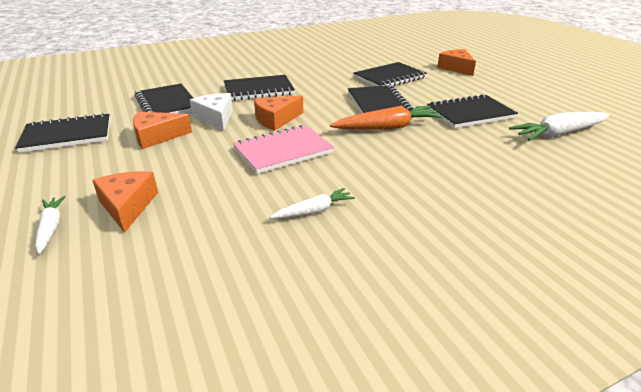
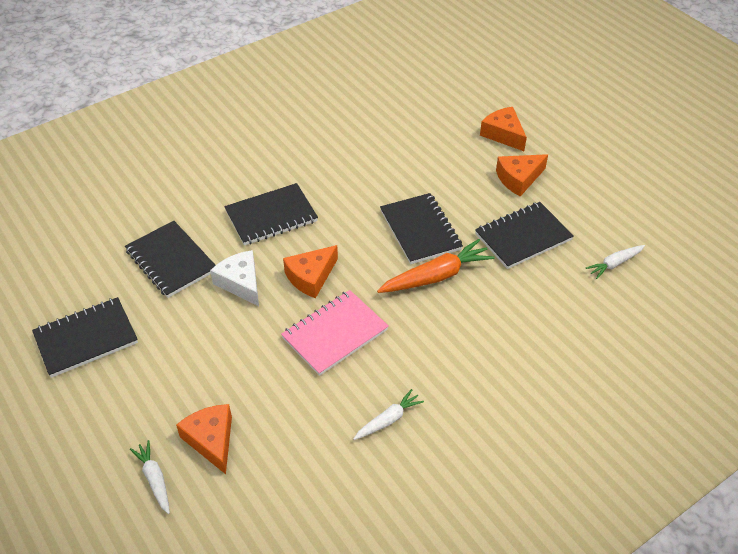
camera: 10 degrees left, 15 degrees up
(157, 137) = (189, 327): orange cheese -> orange cheese (518, 179)
(389, 77) = (424, 167): black notebook -> none
(559, 134) = (614, 264): white carrot -> white carrot, size x0.58

